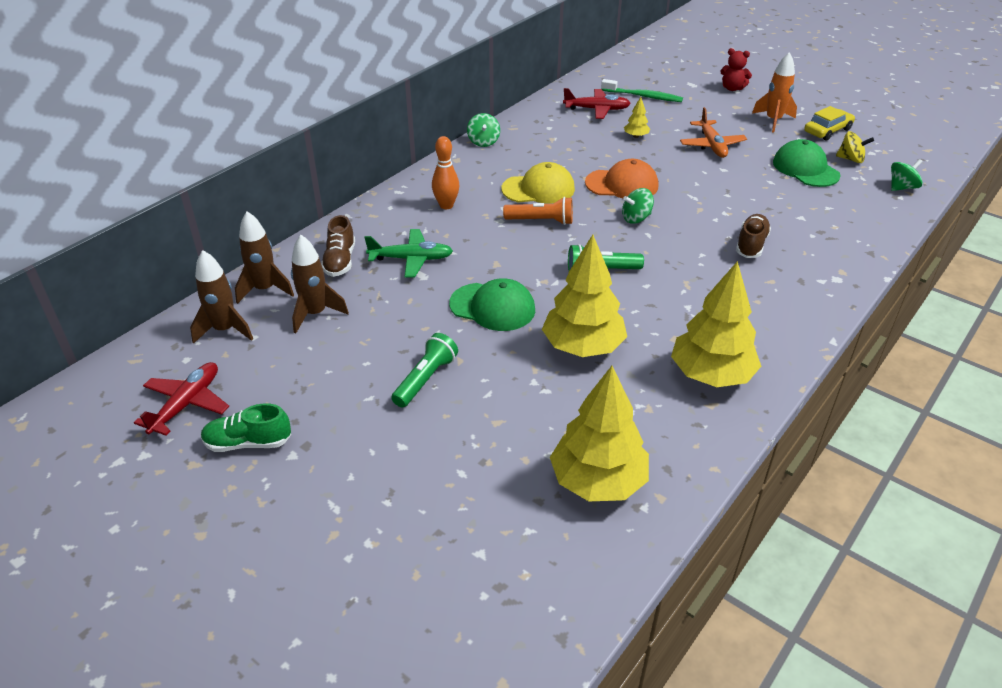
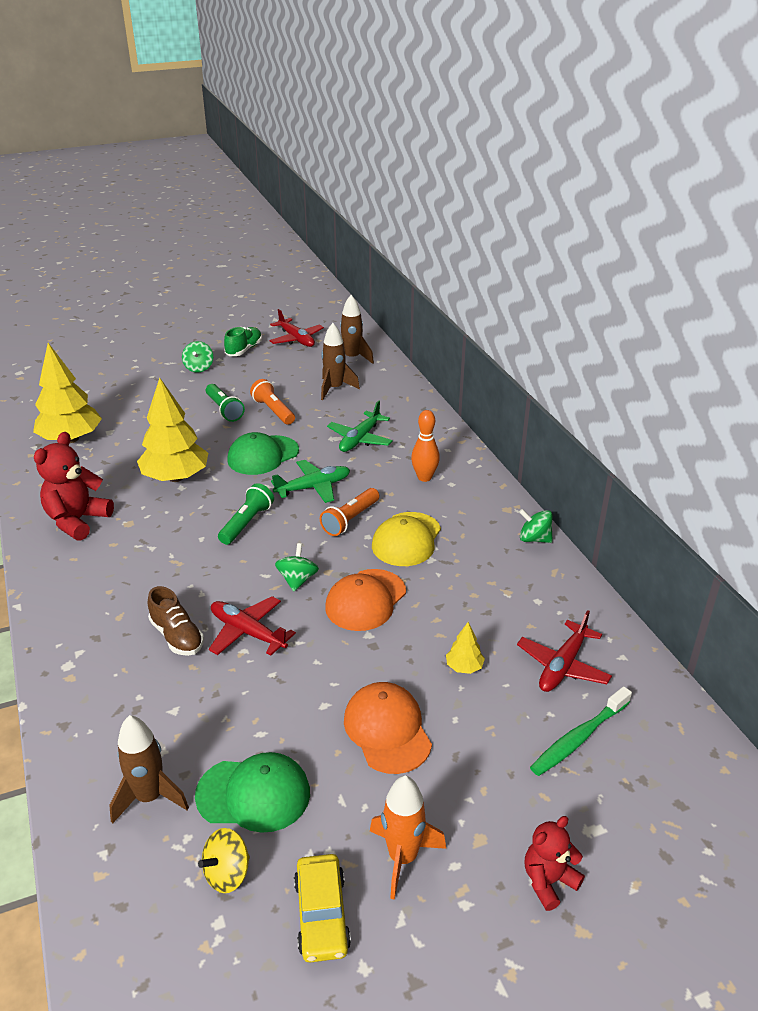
camera: 120 degrees right, 5 degrees down
(265, 289) = (382, 377): brown rocket -> brown rocket (149, 797)
(340, 261) = (388, 410): brown shoe -> none
(399, 339) = (273, 411): none -> orange flashlight
(515, 255) = (313, 487): none -> green plane
(709, 218) = (247, 632): none -> red plane
(711, 375) = (77, 521): yellow tree -> red teddy bear
(712, 145) = (387, 730): orange plane -> orange cap
(902, 187) = (116, 876): green spinning top -> green spinning top (199, 368)

